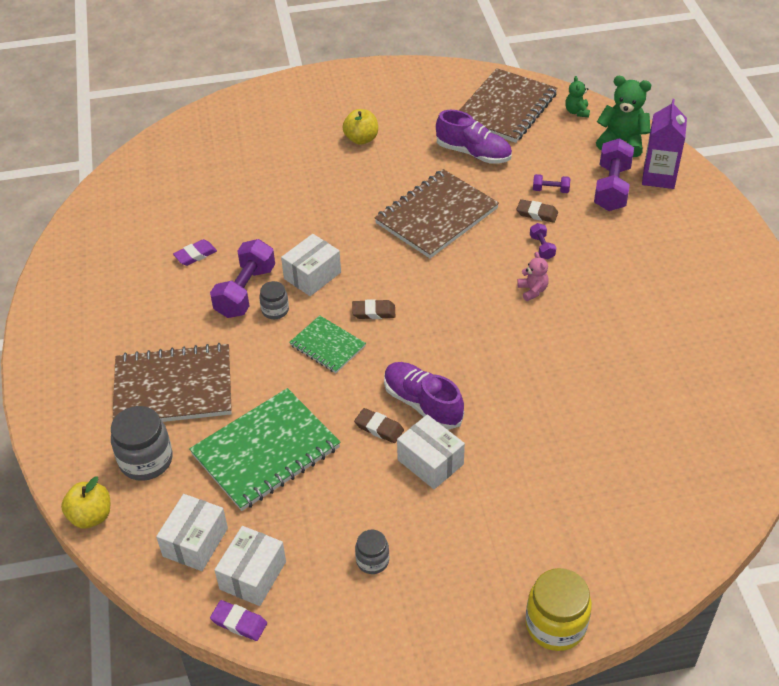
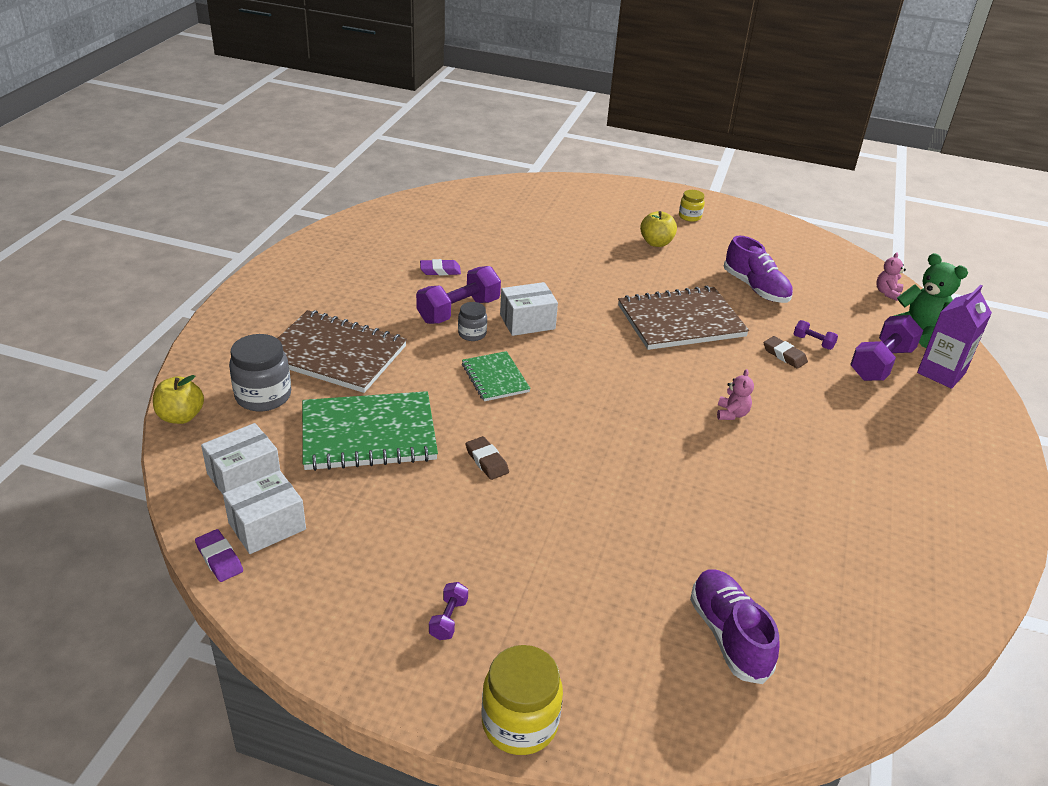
camera: 25 degrees right, 10 degrees down
(370, 96) = (690, 216): none -> yellow jar
(372, 561) = (384, 568): grey jar -> none
(373, 312) = (560, 369): brown eraser -> none
(422, 404) = (545, 460): purple shoe -> purple shoe (728, 635)
(430, 462) = (512, 511): white box -> none
(506, 108) = (815, 266): brown notebook -> none
(542, 247) = (768, 383): purple dumbbell -> purple dumbbell (448, 619)
(577, 112) = (887, 293): green teddy bear -> pink teddy bear

